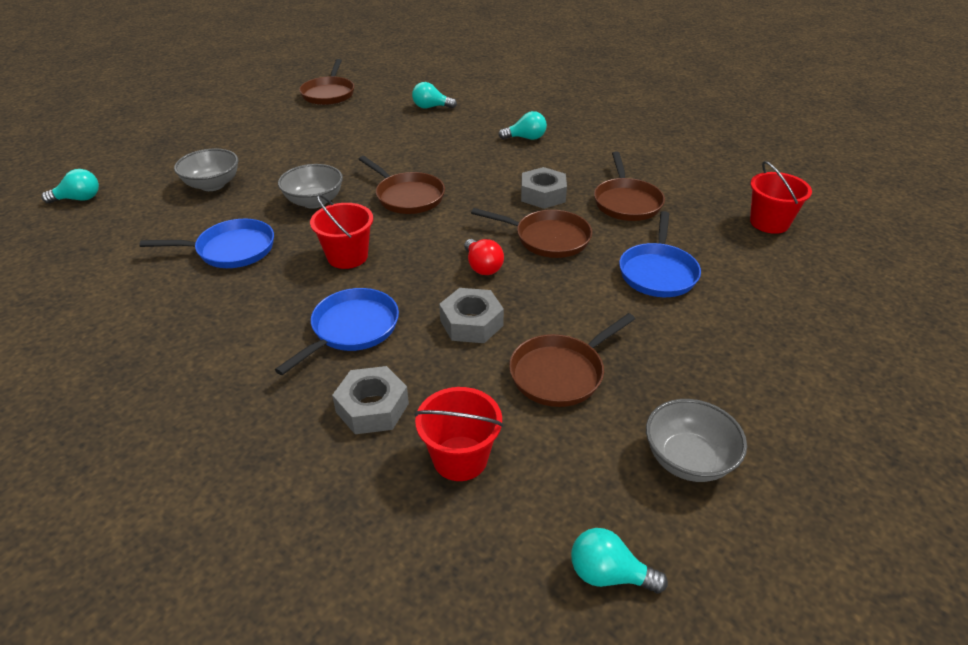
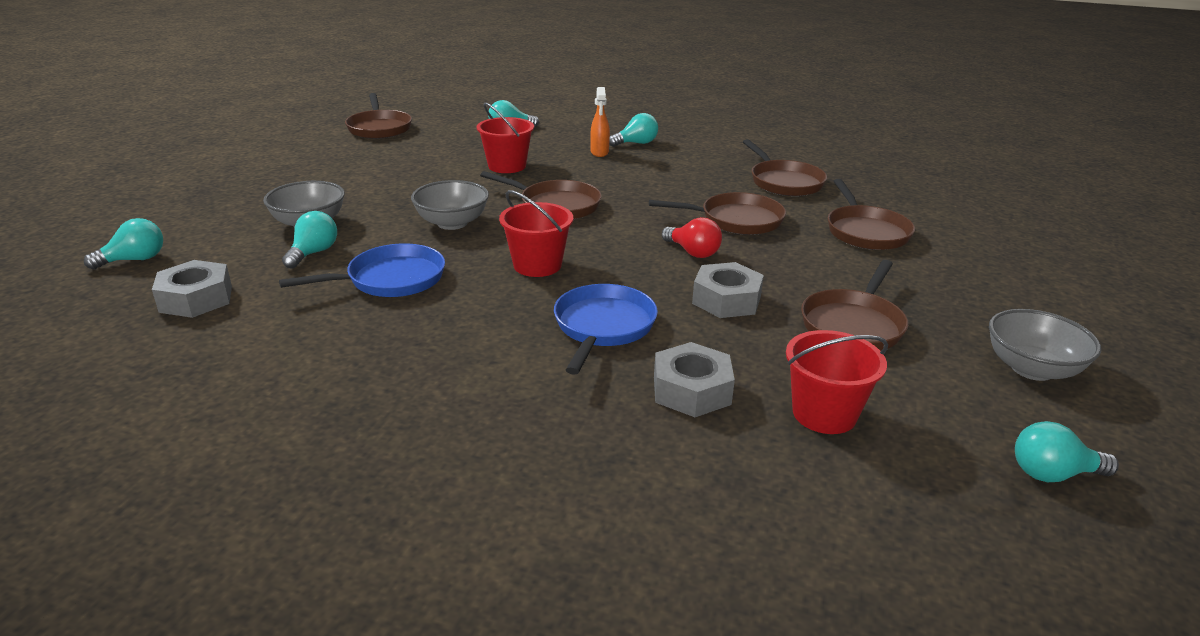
camera: 20 degrees left, 10 degrees down
(196, 214) = (313, 253): none -> turquoise light bulb
(486, 144) = (599, 152): none -> orange spray bottle
(543, 195) = (697, 186): grey nut -> grey nut (196, 299)
(658, 272) = (865, 231): blue pan -> brown pan
(769, 223) = (925, 181): red bucket -> red bucket (507, 166)

